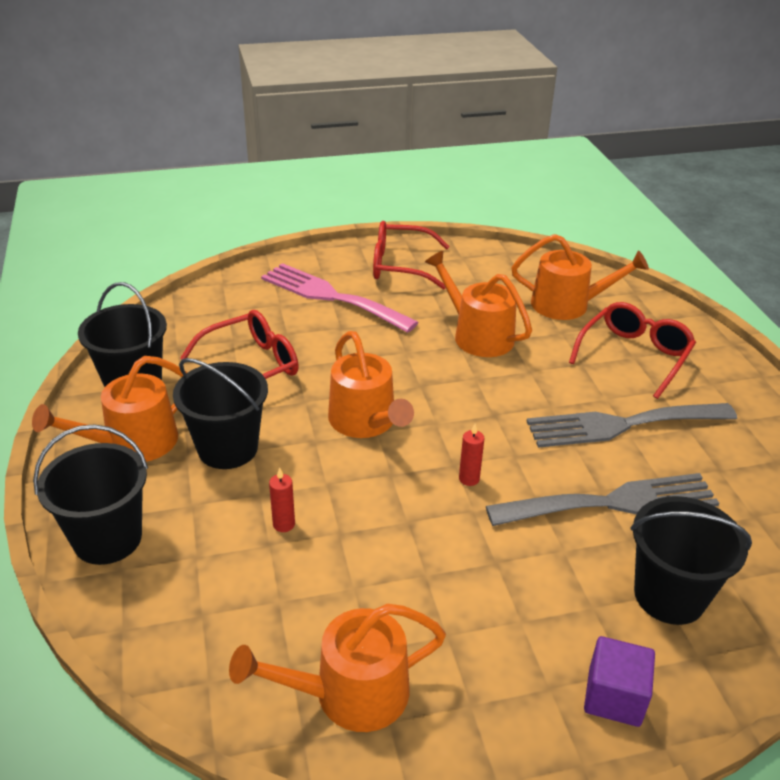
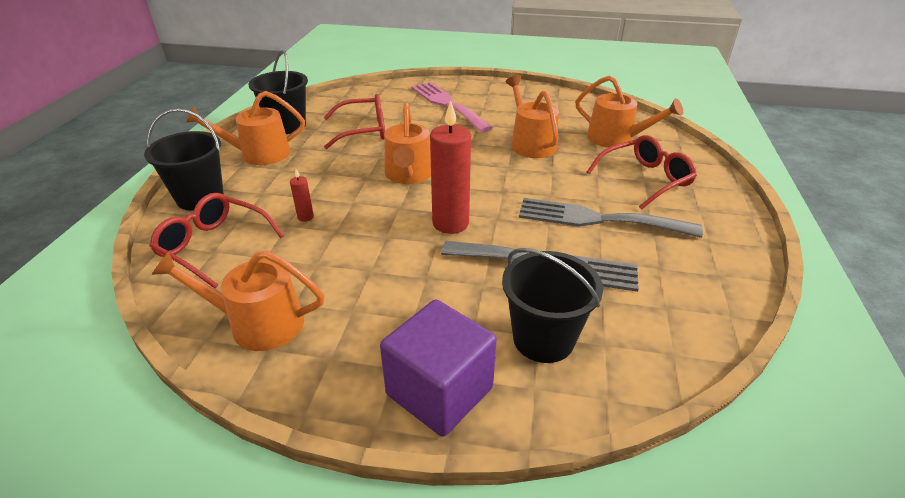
camera: 25 degrees right, 0 degrees up
(227, 448) = (310, 169): black bucket -> none
(401, 266) = (509, 96): red glasses -> red glasses (214, 246)
(469, 479) = (450, 223): red candle -> red candle, size x2.26
(614, 697) = (439, 391): purple cube -> purple cube, size x1.64

